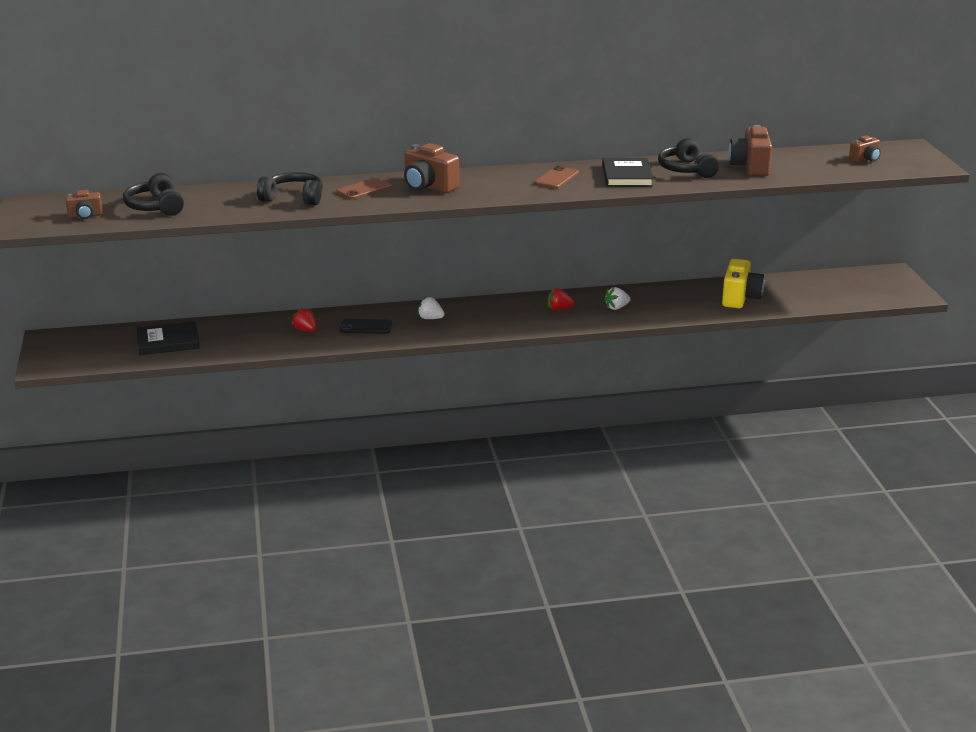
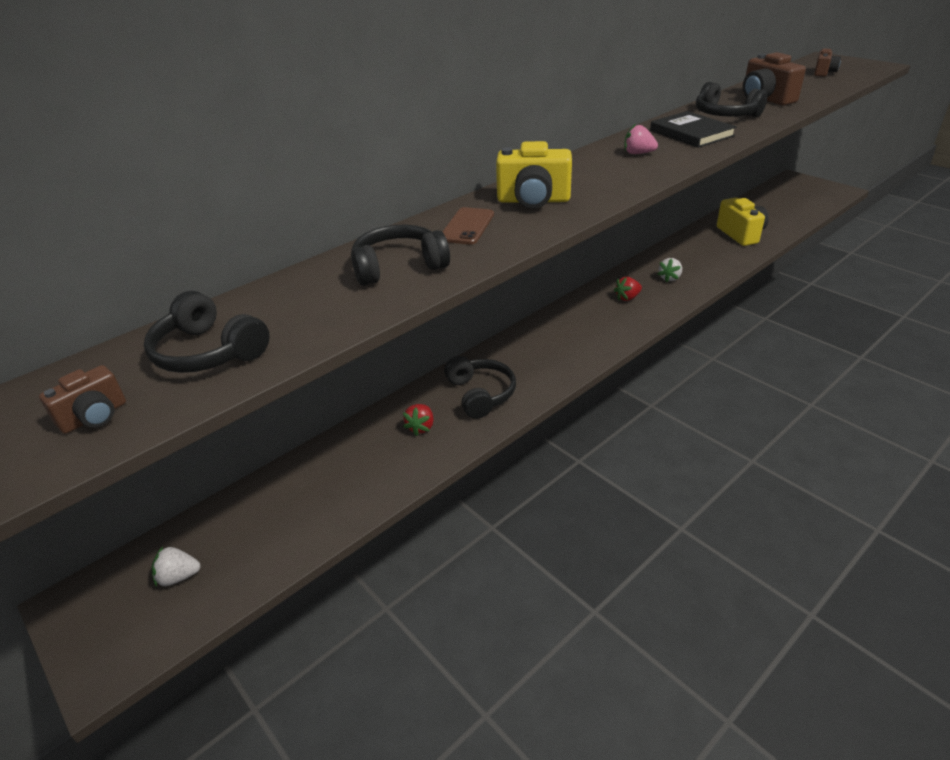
camera: 30 degrees left, 10 degrees up
(168, 341) = (265, 524): black book -> none
(306, 330) = (421, 427): red strawberry -> red strawberry turned 90 degrees counterclockwise
(366, 327) = (480, 394): black phone -> black headphones
(428, 187) = (533, 200): brown camera -> yellow camera
(430, 318) = (530, 355): white strawberry -> white strawberry (178, 576)
(556, 178) = (638, 153): brown phone -> pink strawberry

